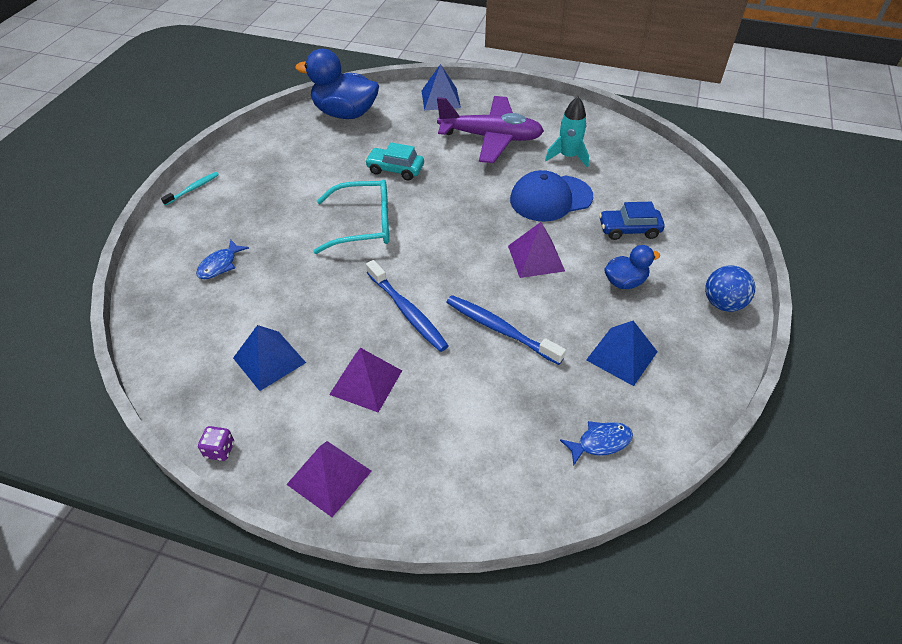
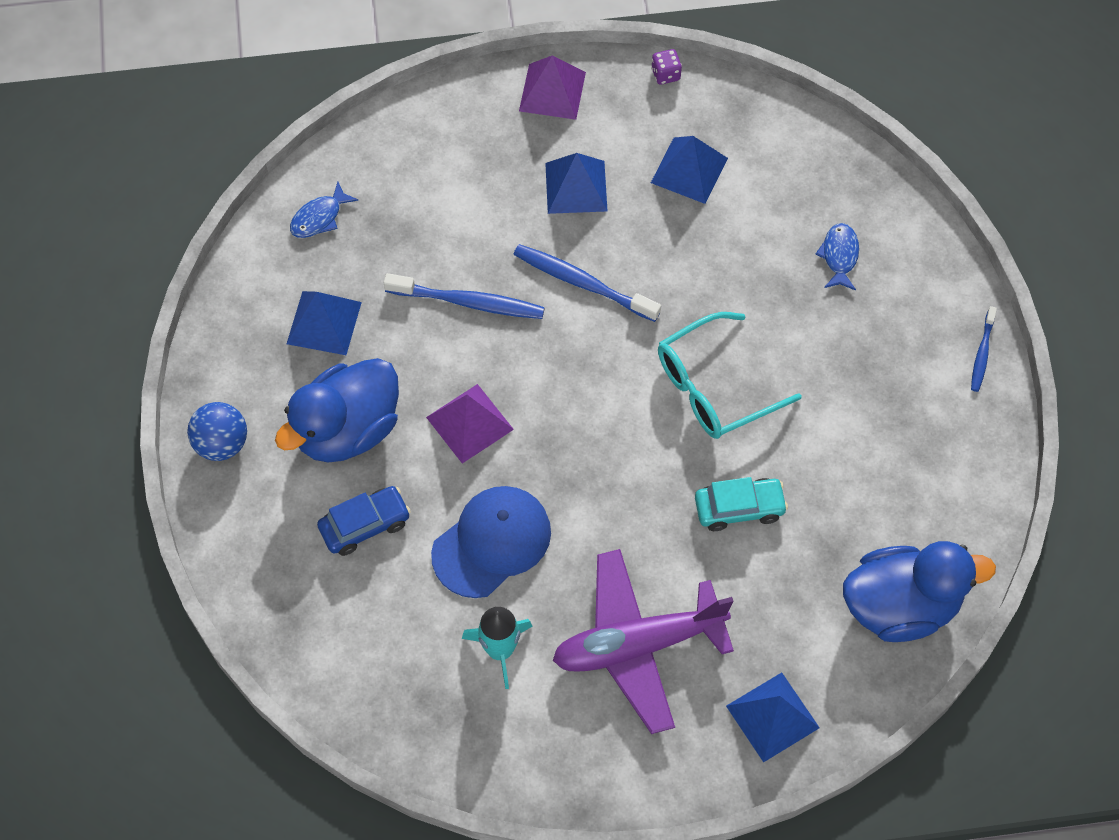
camera: 155 degrees right, 15 degrees up
(193, 189) = (982, 353): turquoise toothbrush -> blue toothbrush
(366, 382) = (576, 187): purple pyramid -> blue pyramid
(625, 282) = (347, 429): blue duck -> blue duck, size x1.89

